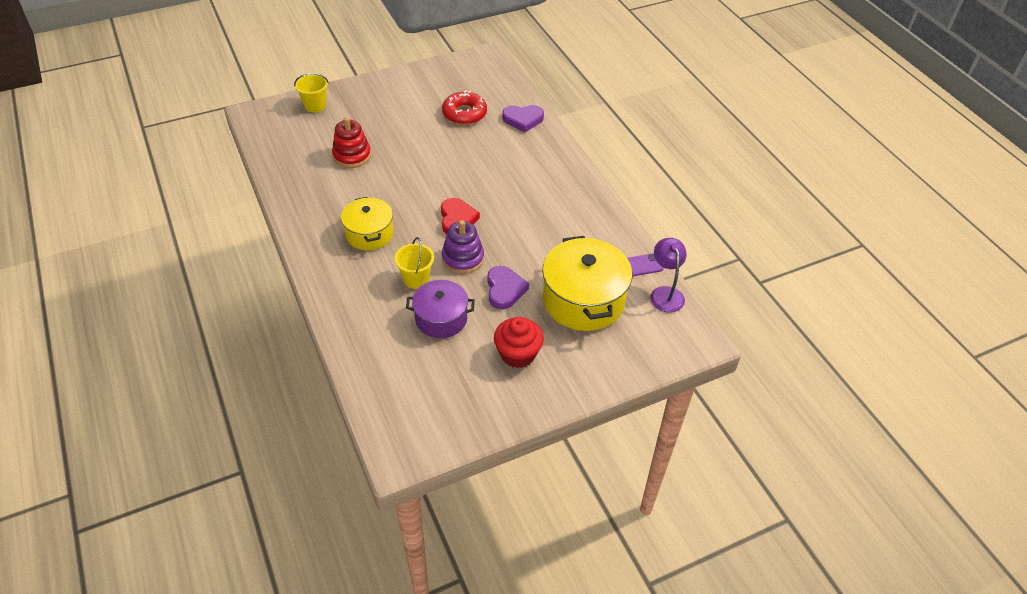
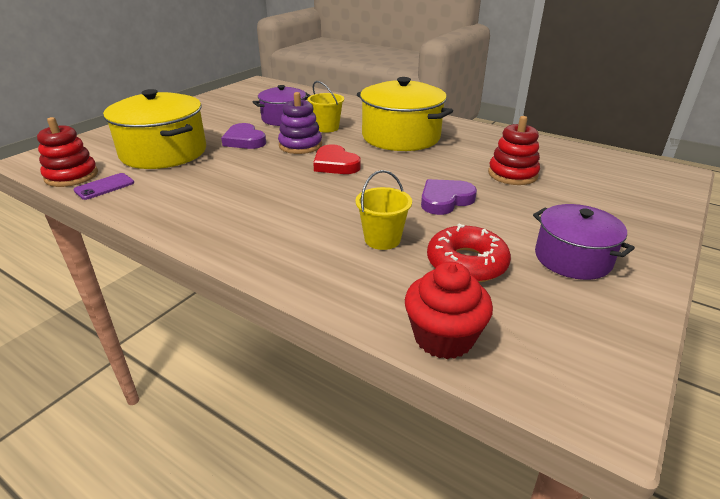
camera: 150 degrees right, 15 degrees down
(315, 105) = (645, 201): yellow bucket -> yellow bucket (382, 239)
(369, 234) = (401, 137): yellow pot -> yellow pot, size x1.62
(412, 96) = (572, 258): none -> purple pot
(518, 354) = (208, 119): red cupcake -> red cupcake (443, 337)
(523, 120) = (369, 290): purple heart -> purple heart (445, 200)
(665, 293) = (71, 176): purple lamp -> red stacking toy

